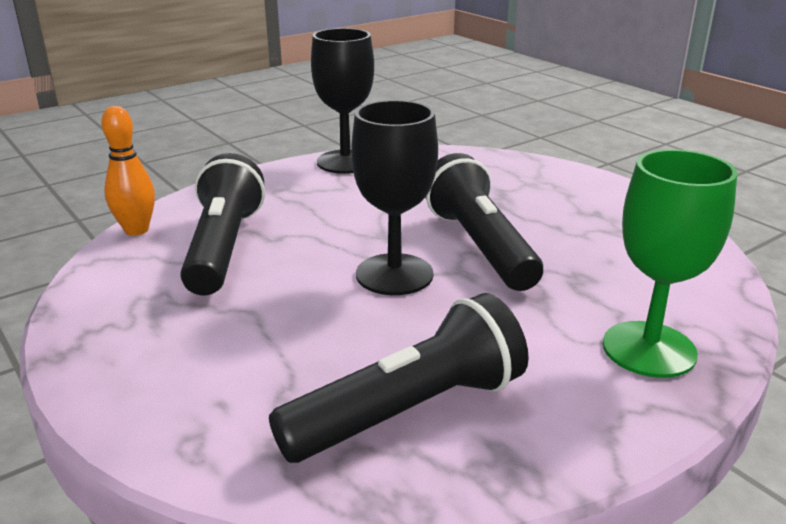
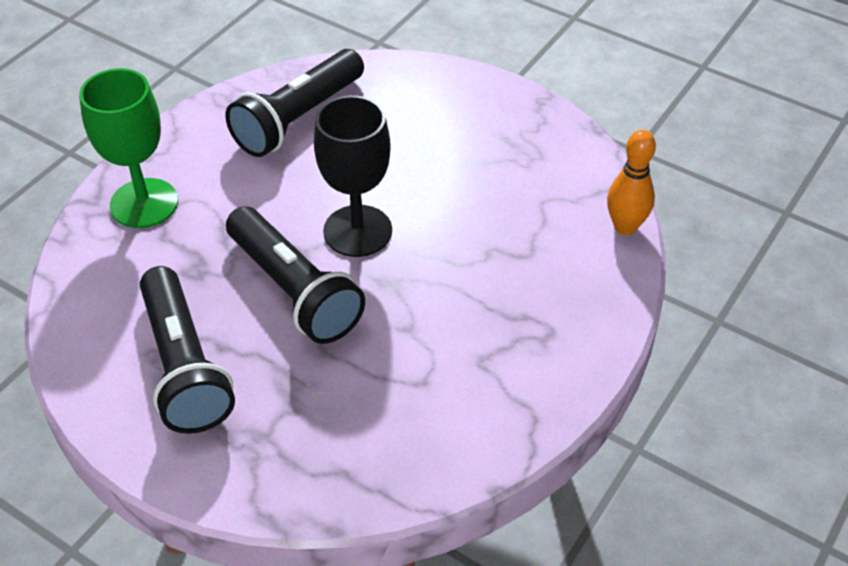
camera: 160 degrees right, 20 degrees up
(223, 248) = (525, 225): black flashlight -> black flashlight (184, 366)
(345, 162) = (513, 422): black goblet -> none

